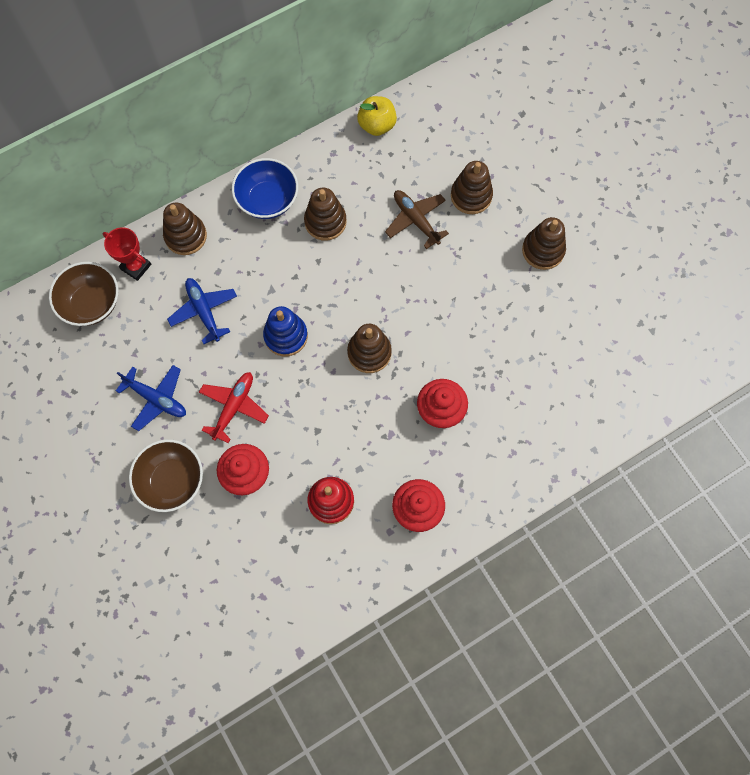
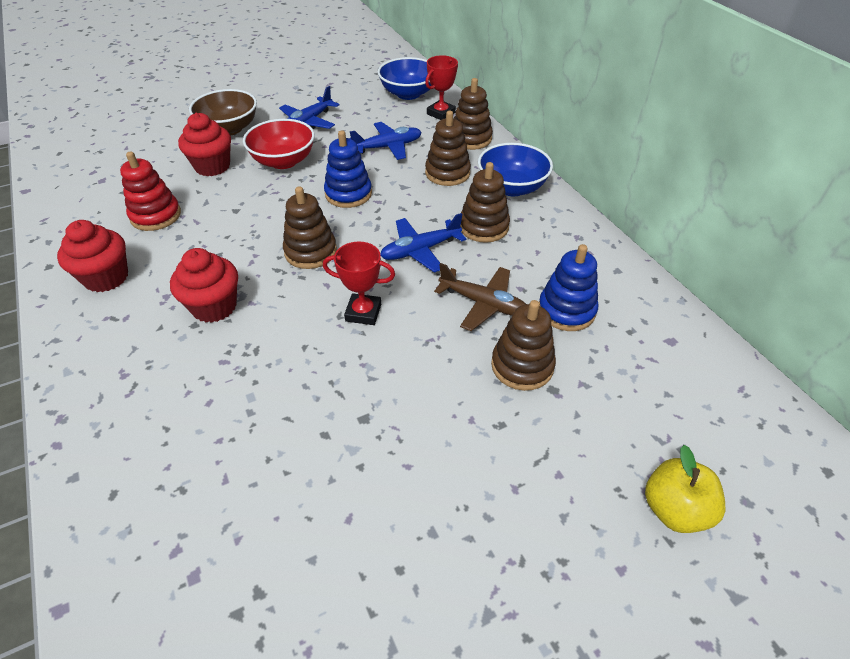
camera: 95 degrees right, 25 degrees down
(92, 303) = (408, 94): brown bowl -> blue bowl
(234, 407) = (283, 161): red plane -> red bowl
(360, 268) = (420, 250): none -> blue plane
(377, 125) = (625, 276): yellow apple -> yellow apple (674, 509)
(416, 166) = (566, 310): none -> blue stacking toy
(416, 220) = (483, 304): brown plane -> brown plane turned 60 degrees clockwise
(434, 301) = (363, 312): none -> red trophy
(543, 250) = (424, 449): brown stacking toy -> brown stacking toy (447, 173)

